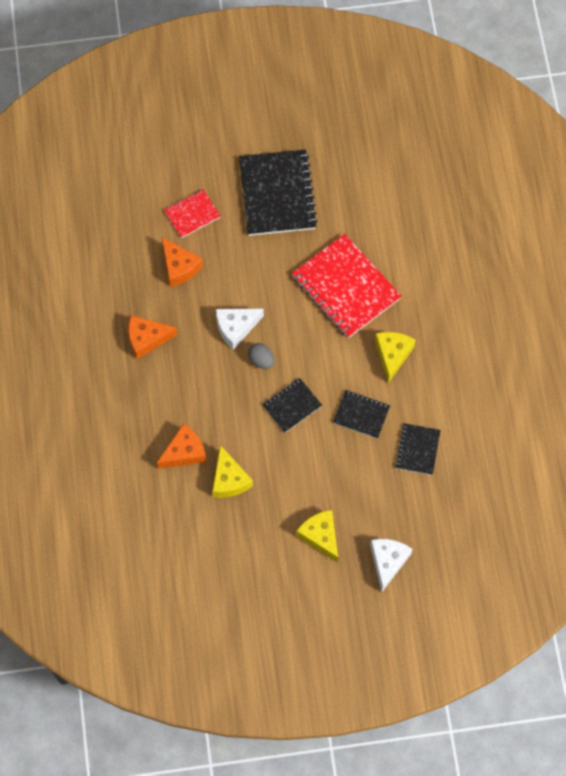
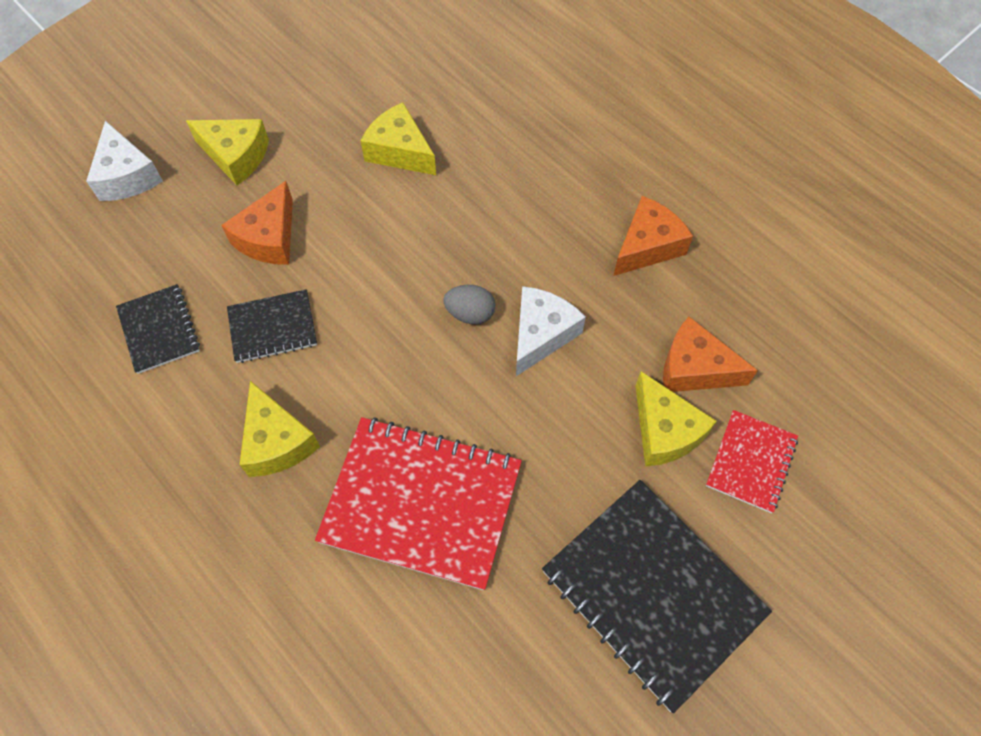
camera: 145 degrees right, 5 degrees down
(184, 452) = (481, 148): orange cheese -> orange cheese (269, 238)
(217, 250) = (664, 431): none -> yellow cheese
(292, 406) = (381, 281): black notebook -> none

